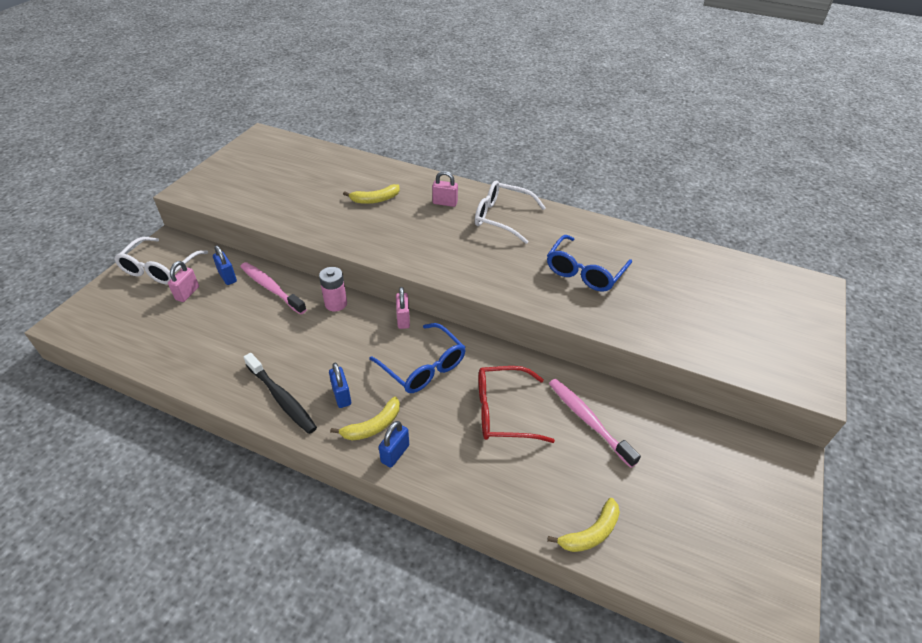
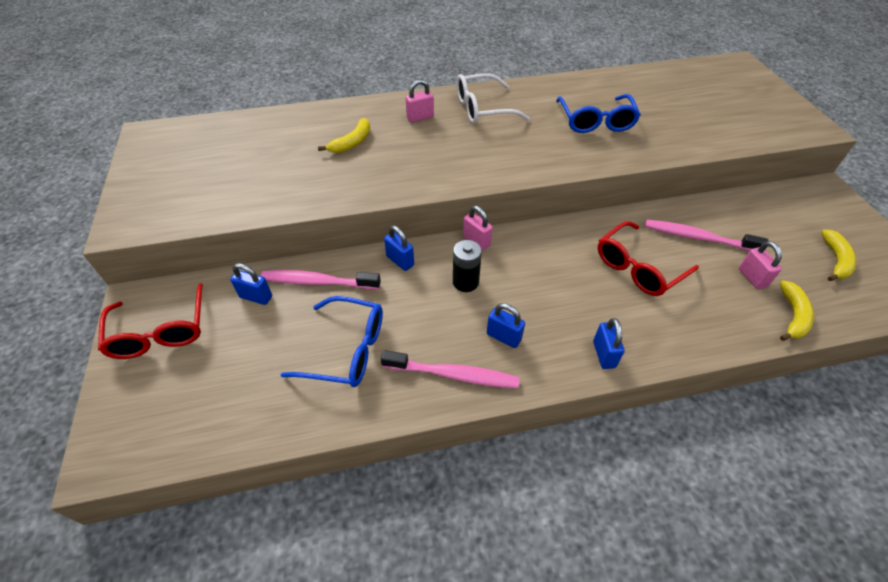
camera: 35 degrees left, 5 degrees up
(159, 269) = (160, 332): white glasses -> red glasses
(187, 293) = (228, 338): pink padlock -> pink padlock (752, 278)
(281, 398) = (453, 374): black toothbrush -> pink toothbrush
(336, 304) = (400, 261): pink battery -> blue padlock
(361, 343) = (465, 282): none -> black battery
(373, 426) = (560, 344): yellow banana -> yellow banana (835, 260)
(423, 367) = (540, 270): blue glasses -> blue glasses (347, 350)

